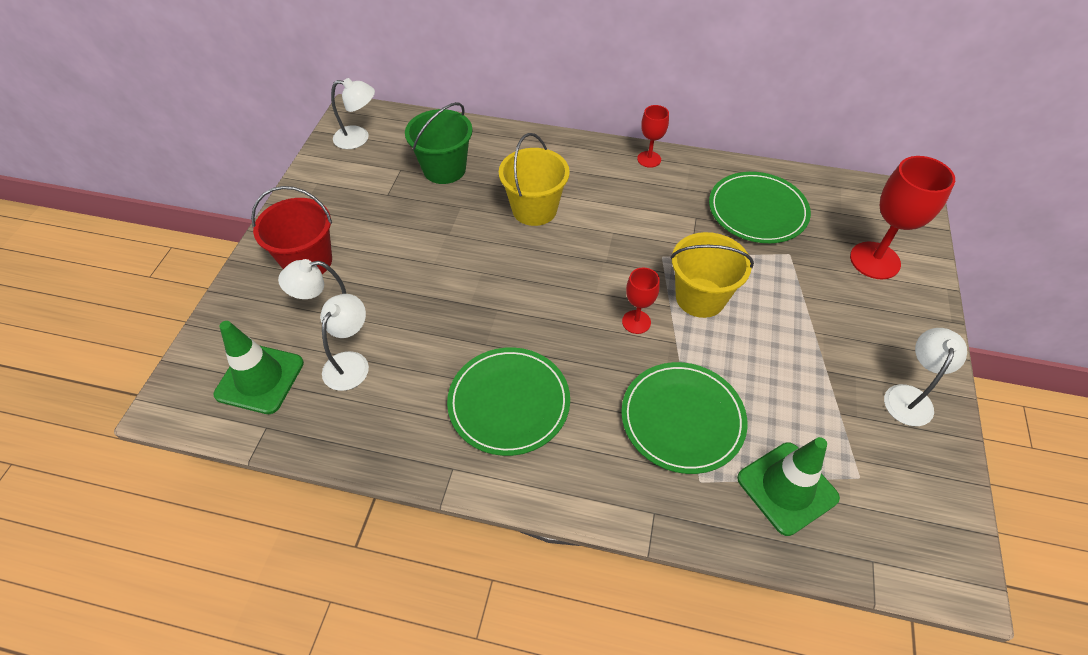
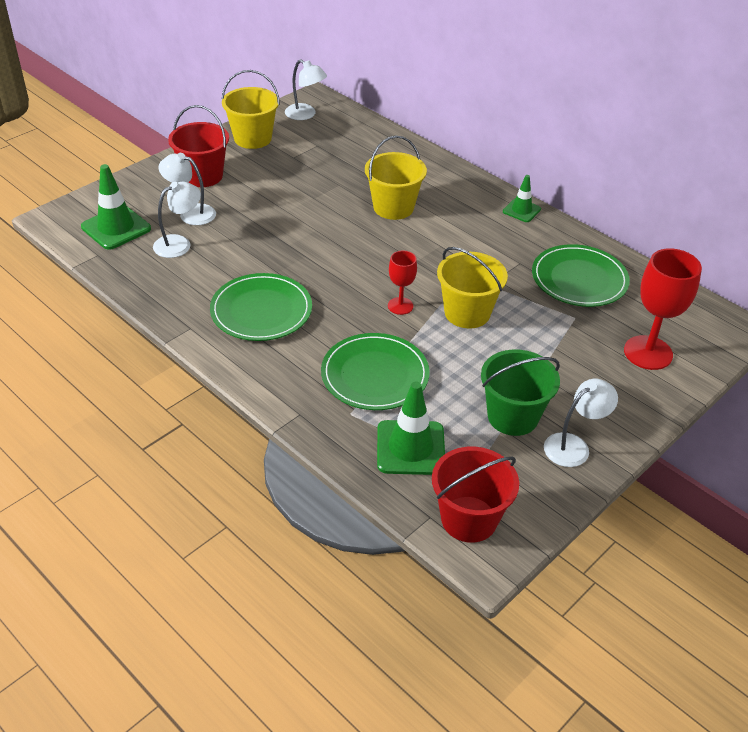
camera: 30 degrees right, 10 degrees down
(326, 190) = (252, 138): none -> yellow bucket
(444, 169) = (350, 157): green bucket -> green bucket (512, 416)
(649, 159) = (521, 210): red goblet -> green traffic cone
(905, 540) = (469, 519): none -> red bucket

